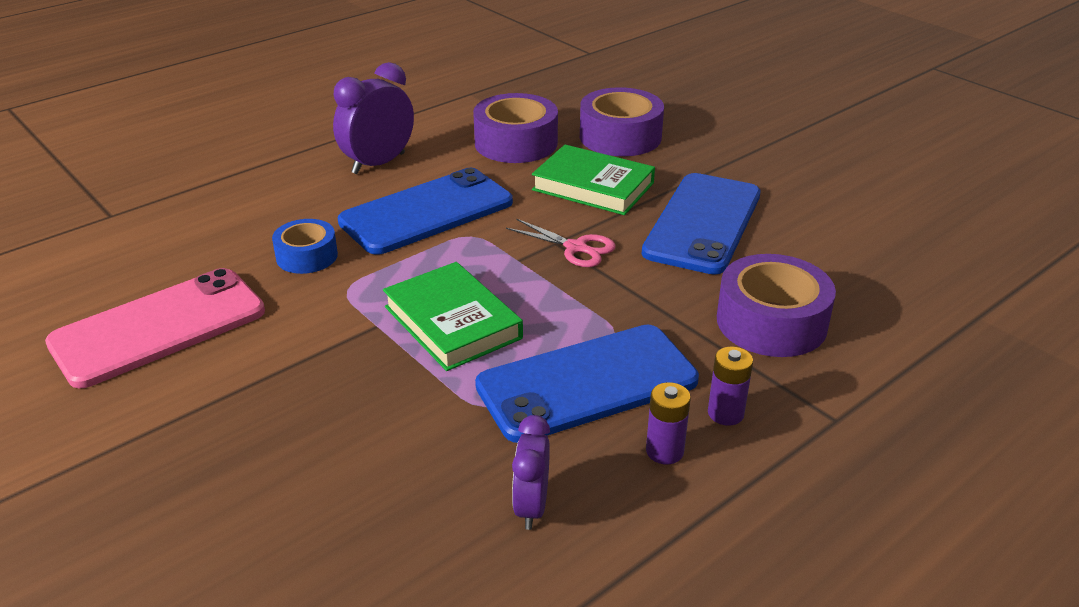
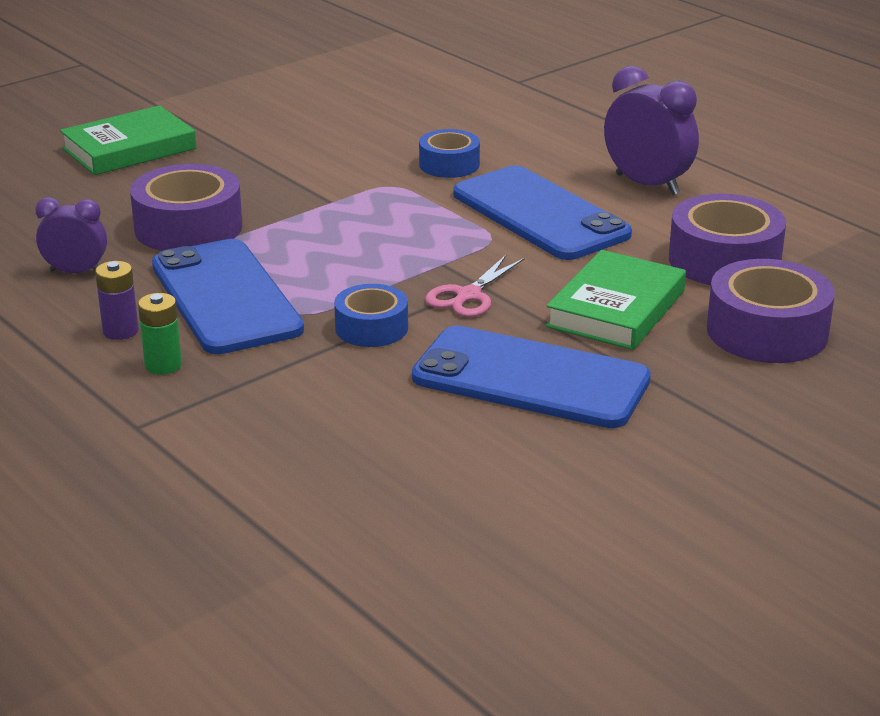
camera: 90 degrees right, 5 degrees down
(158, 327) = (339, 120): pink phone -> none
(452, 322) = (331, 234): green book -> green book (129, 149)
(637, 295) = (371, 328): none -> blue tape
(725, 413) = (163, 365): purple battery -> green battery
(771, 322) = (310, 406): purple tape -> purple tape (188, 227)

